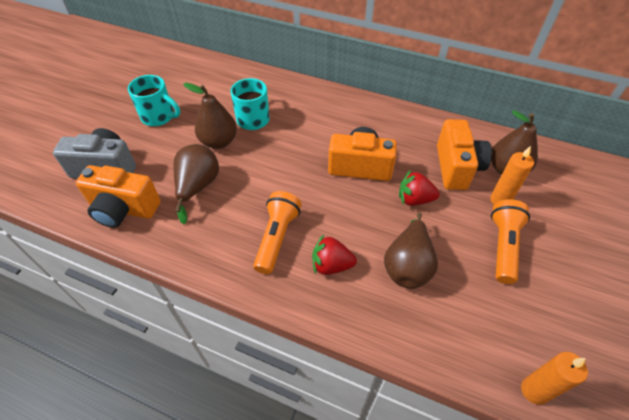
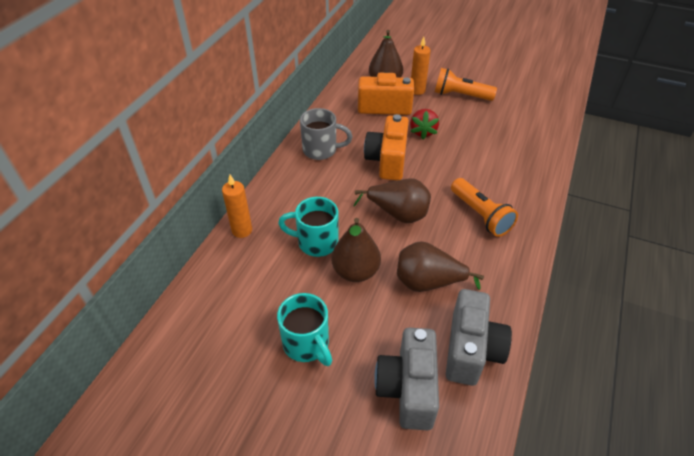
camera: 90 degrees left, 5 degrees down
(124, 209) = (471, 350): orange camera -> grey camera
(159, 117) = (307, 344): turquoise mug -> turquoise mug turned 120 degrees clockwise
(277, 237) = (480, 215): orange flashlight -> orange flashlight turned 135 degrees counterclockwise
(331, 265) = (500, 181): red strawberry -> none
(371, 119) = (321, 150): none -> grey mug
(407, 265) = (489, 141): brown pear -> brown pear (398, 214)
(534, 390) = (562, 100): orange candle -> orange candle (242, 230)

